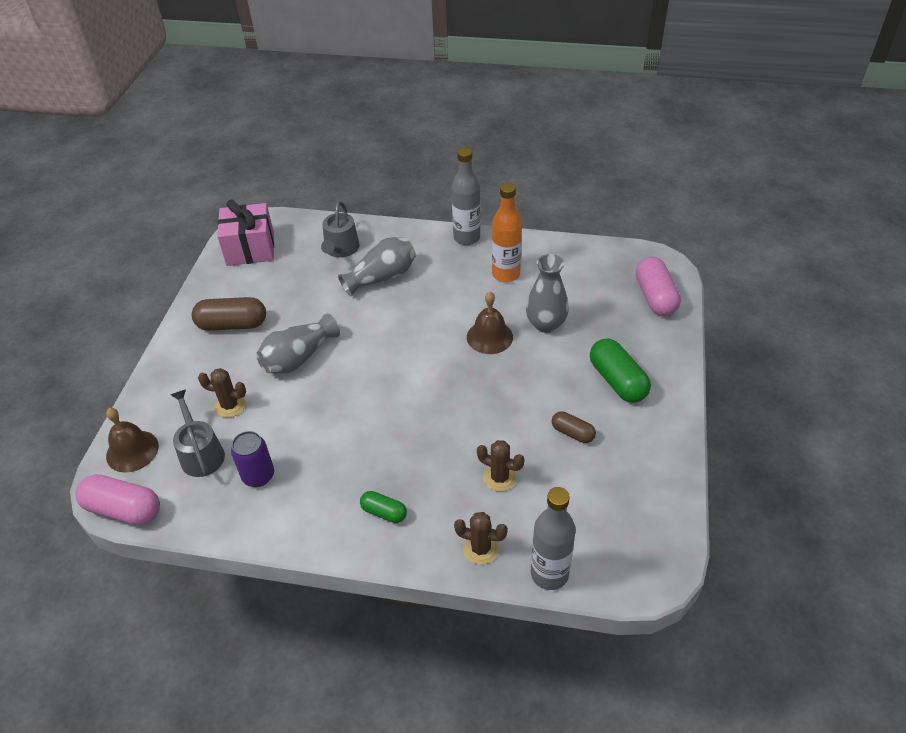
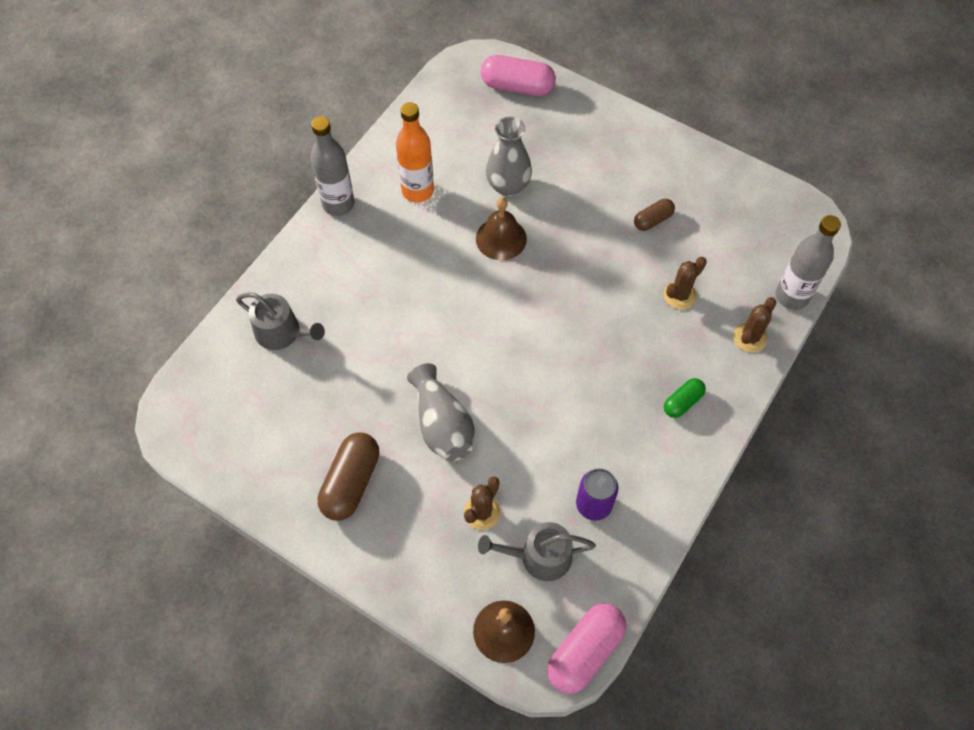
camera: 70 degrees left, 15 degrees up
(250, 249) = (220, 432): pink gift -> none
(382, 277) = (356, 306): grey vase -> none
(617, 381) = (607, 161): green capsule -> none

